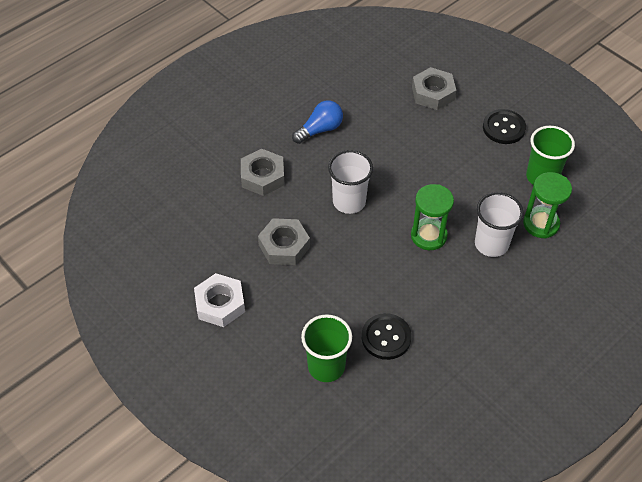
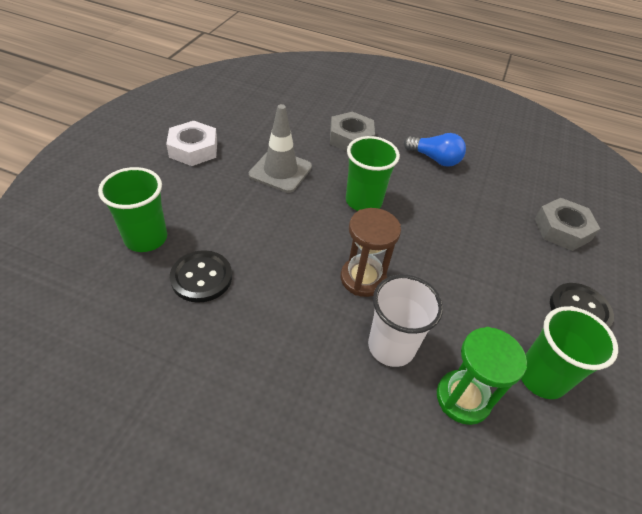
camera: 60 degrees right, 5 degrees down
(284, 246) = (280, 171): grey nut -> grey traffic cone
(349, 201) = (363, 201): white cup -> green cup
(428, 236) = (363, 278): green hourglass -> brown hourglass

